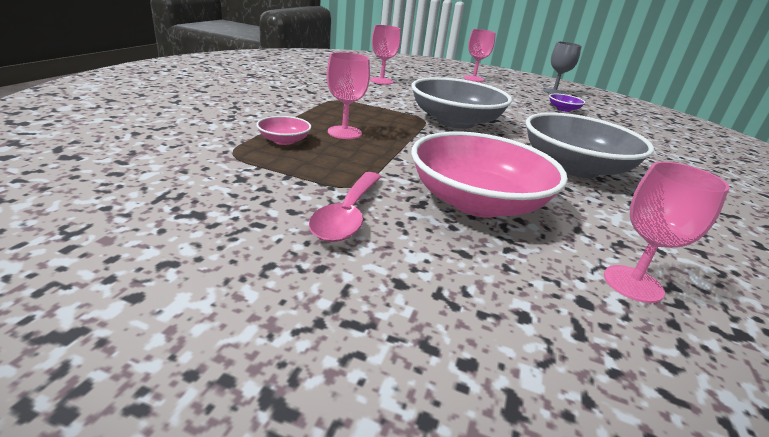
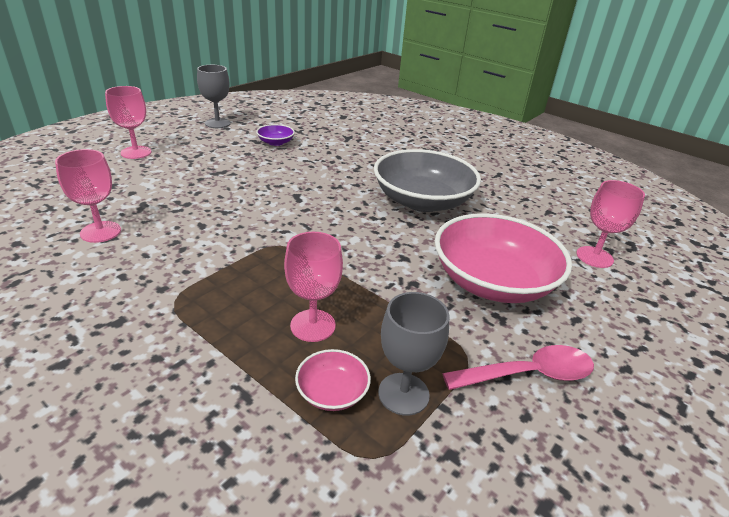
camera: 70 degrees left, 5 degrees up
(294, 162) = (403, 394): none -> grey goblet
(347, 215) = (528, 374): pink spoon -> pink spoon turned 45 degrees counterclockwise
(455, 121) = (295, 225): grey bowl -> none

